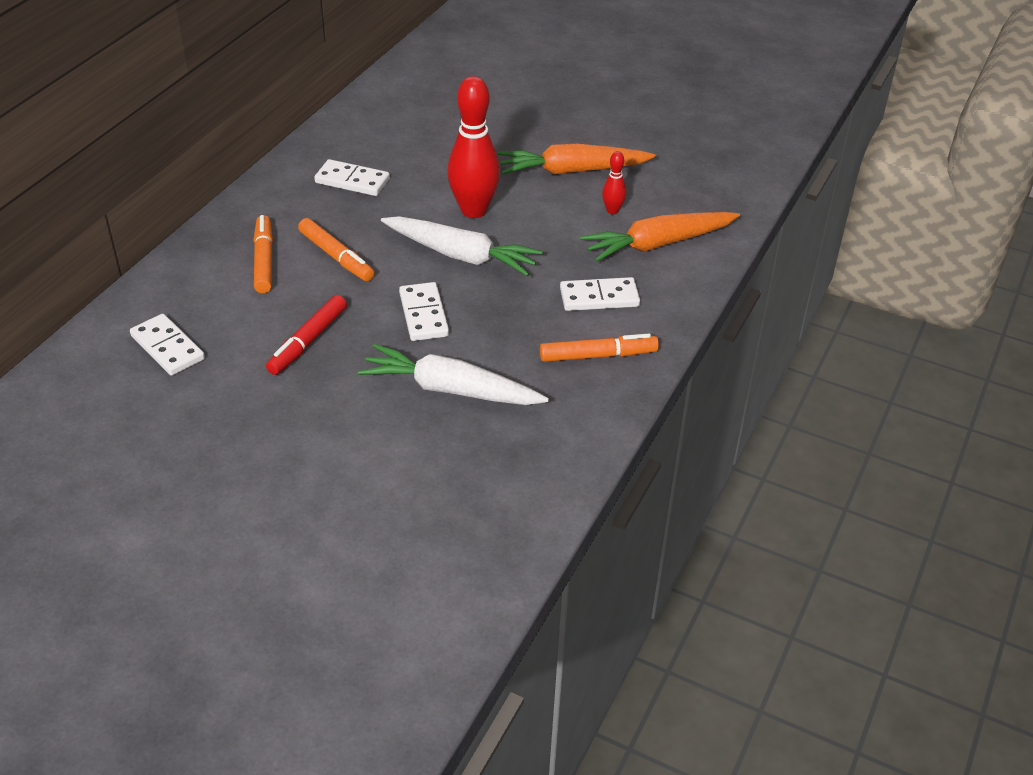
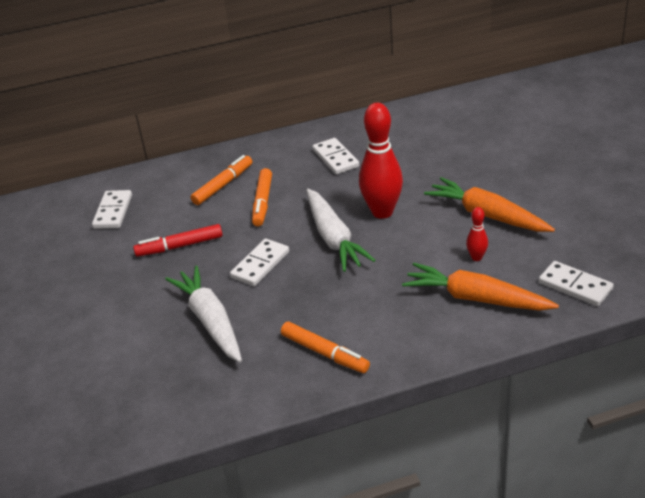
camera: 50 degrees right, 5 degrees down
(599, 297) = (381, 314): white domino -> white domino (575, 286)

